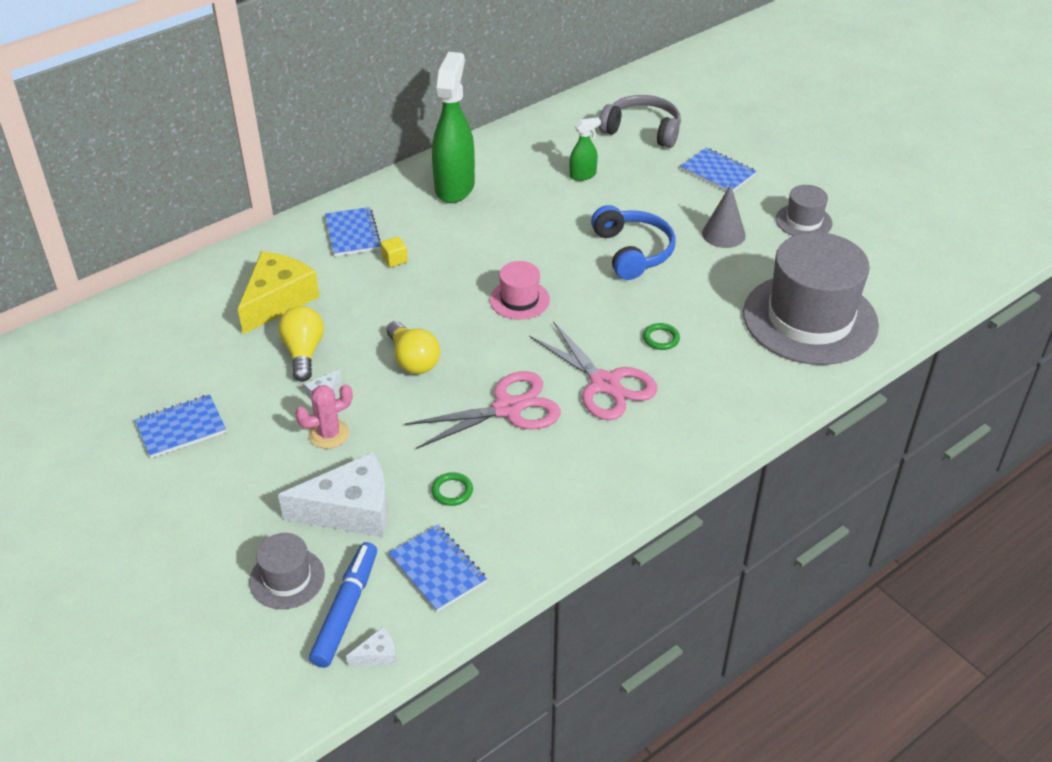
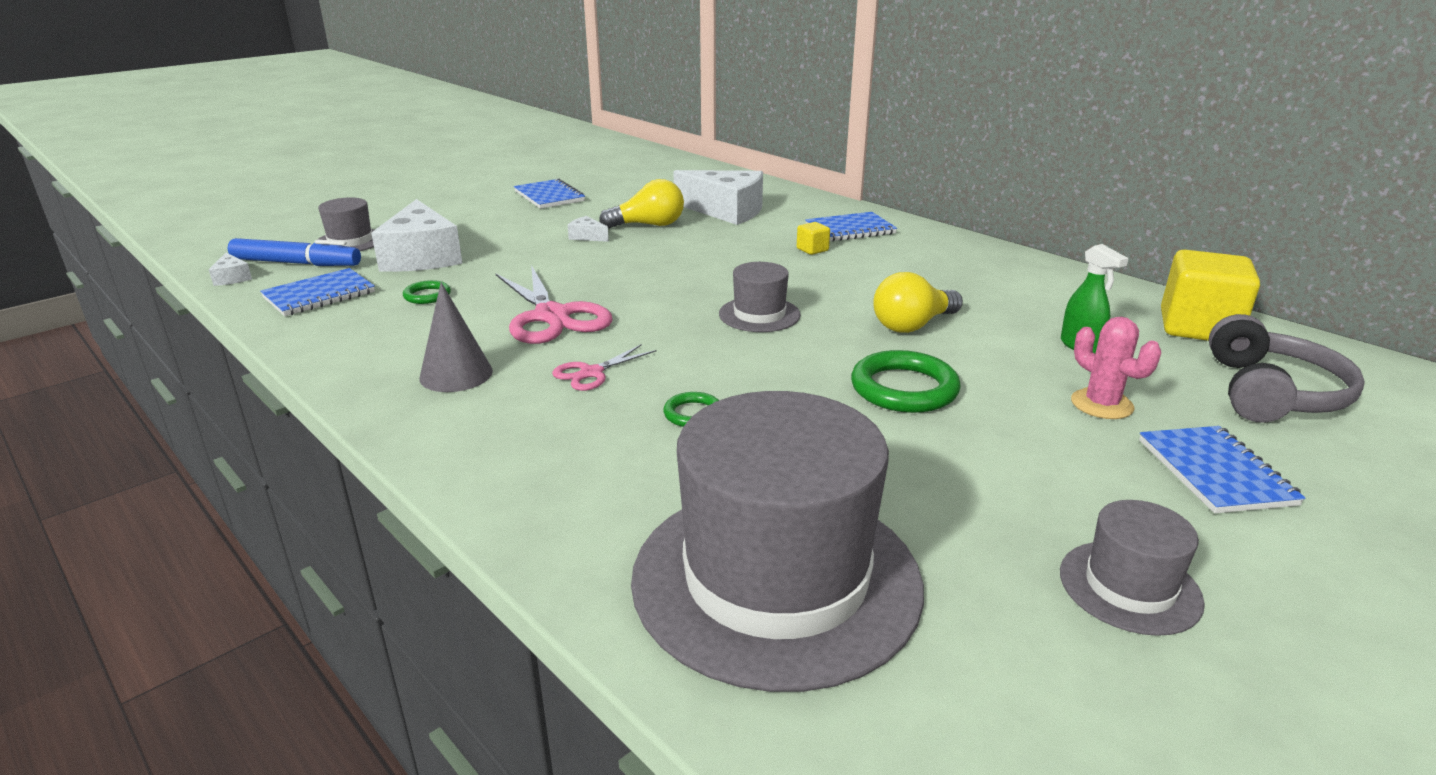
camera: 85 degrees right, 15 degrees down
(278, 300) = (726, 211): yellow cheese -> white cheese
(329, 434) = (529, 242): pink cactus -> pink cactus (1101, 404)
(413, 360) = (639, 267): yellow light bulb -> yellow light bulb (912, 325)
(454, 187) = (978, 269): green spray bottle -> none
(519, 300) = (759, 314): pink hat -> grey hat
(562, 127) = (1198, 328): none -> yellow cube
(605, 384) = (591, 373): pink scissors -> pink scissors, size x0.51
(633, 252) = (904, 388): blue headphones -> green ring
(718, 172) = (1215, 472): blue notebook -> blue notebook turned 45 degrees counterclockwise
(723, 234) = (1008, 476): grey cone -> grey cone (456, 374)

